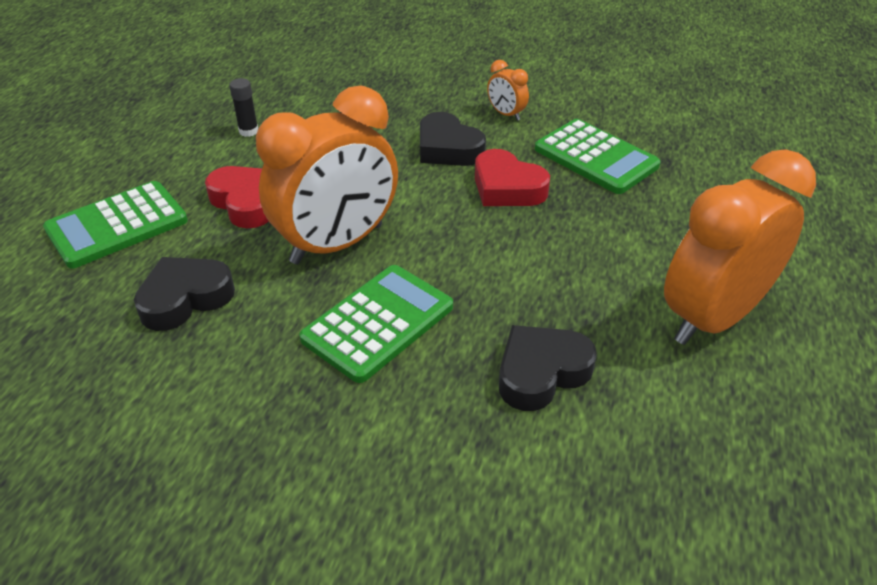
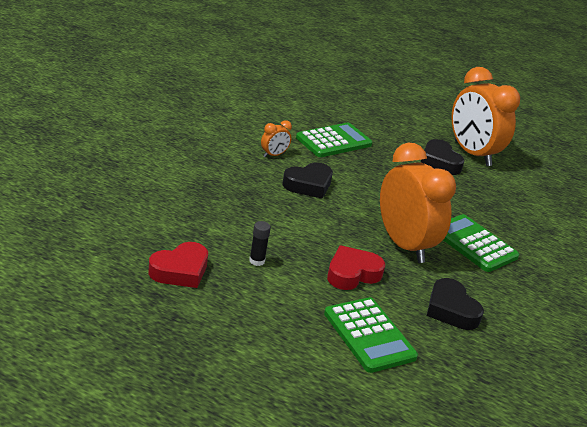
camera: 85 degrees left, 10 degrees down
(507, 188) = (357, 176): red heart -> red heart (180, 271)
(541, 372) = (508, 206): black heart -> black heart (439, 162)

